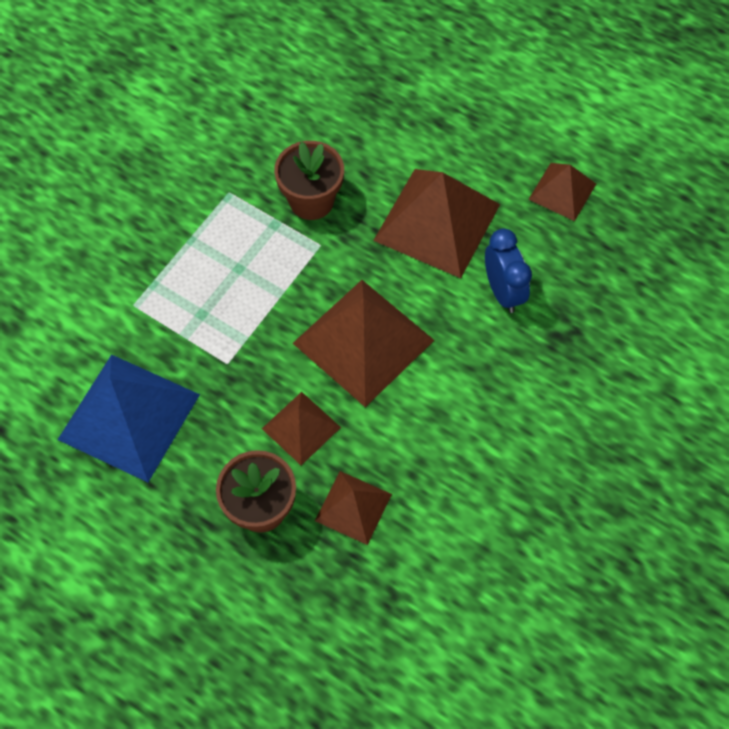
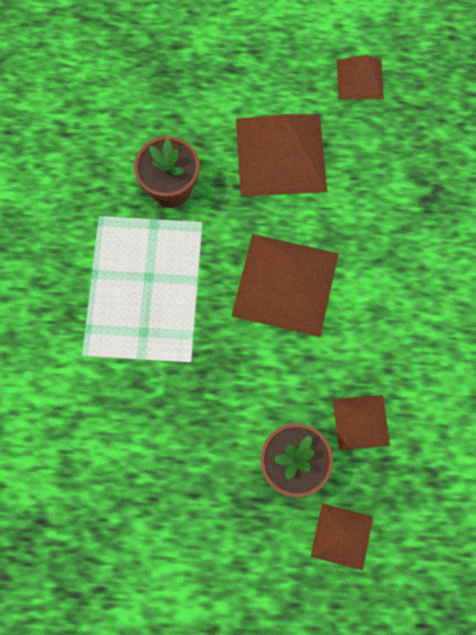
camera: 30 degrees left, 10 degrees up
(129, 417) = (141, 450): blue pyramid -> none
(301, 428) = (282, 381): brown pyramid -> brown pyramid (342, 536)
(502, 291) = (365, 185): blue clock -> none

